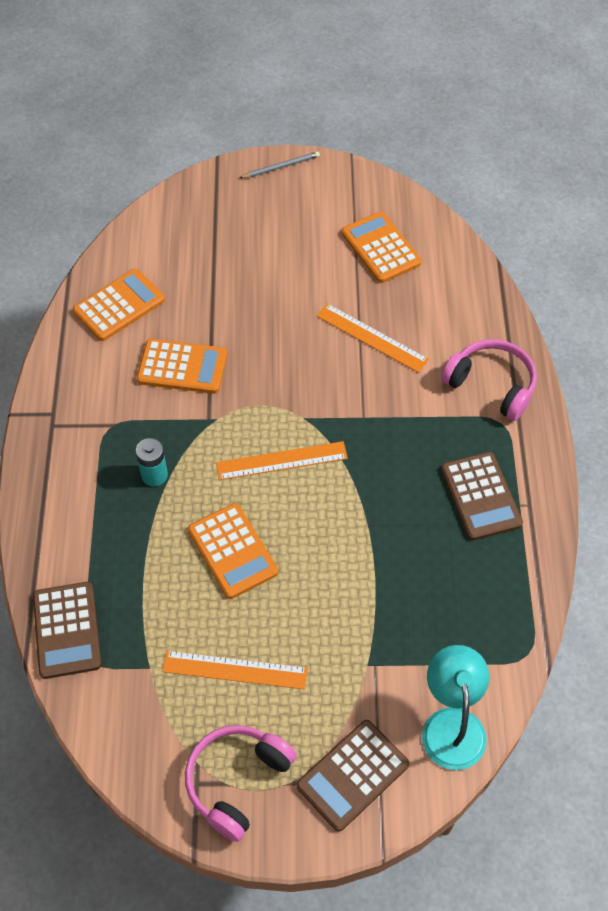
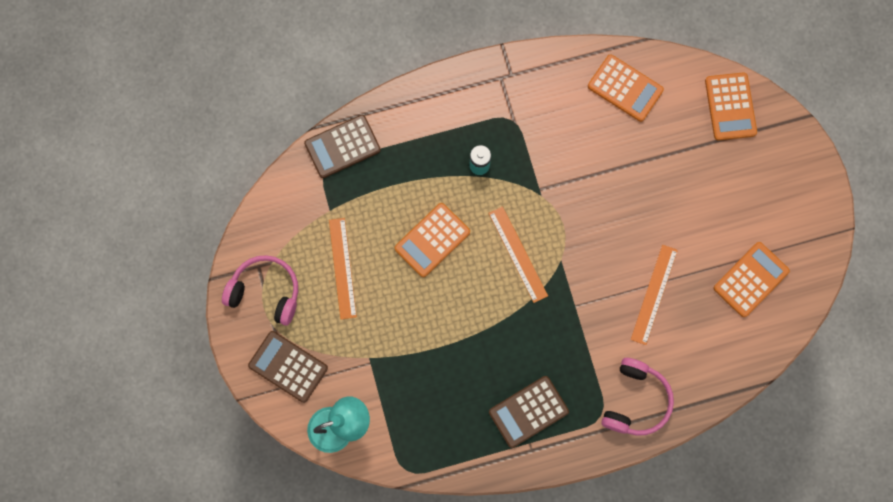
camera: 75 degrees right, 20 degrees up
(182, 367) = (581, 155): orange calculator -> orange calculator (730, 107)
(281, 167) = (815, 173): grey pencil -> none

